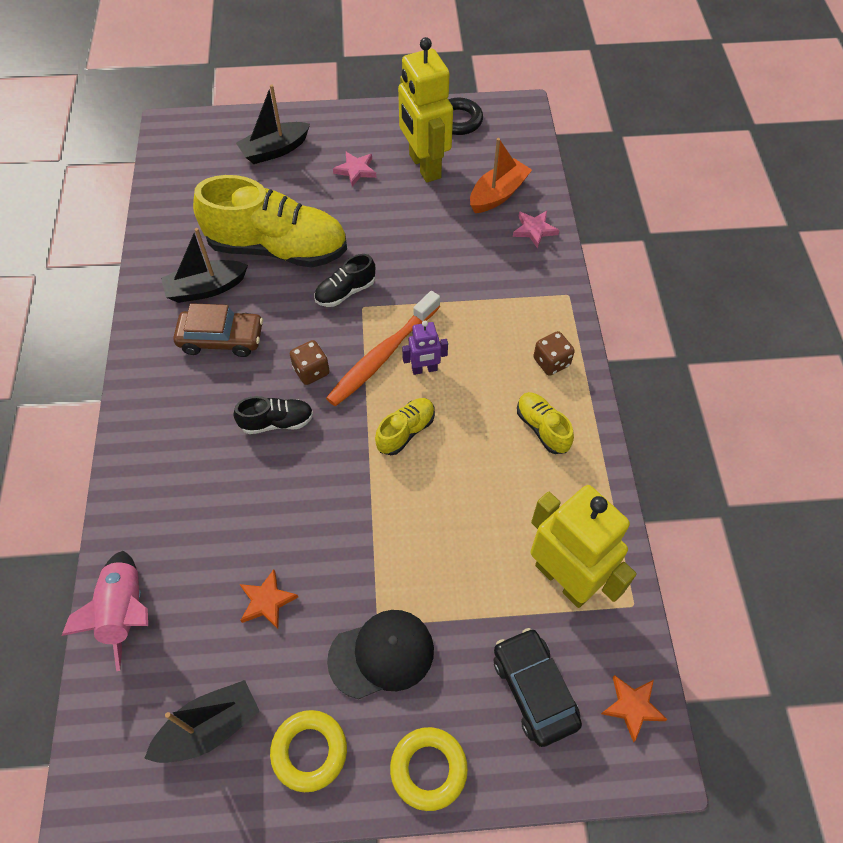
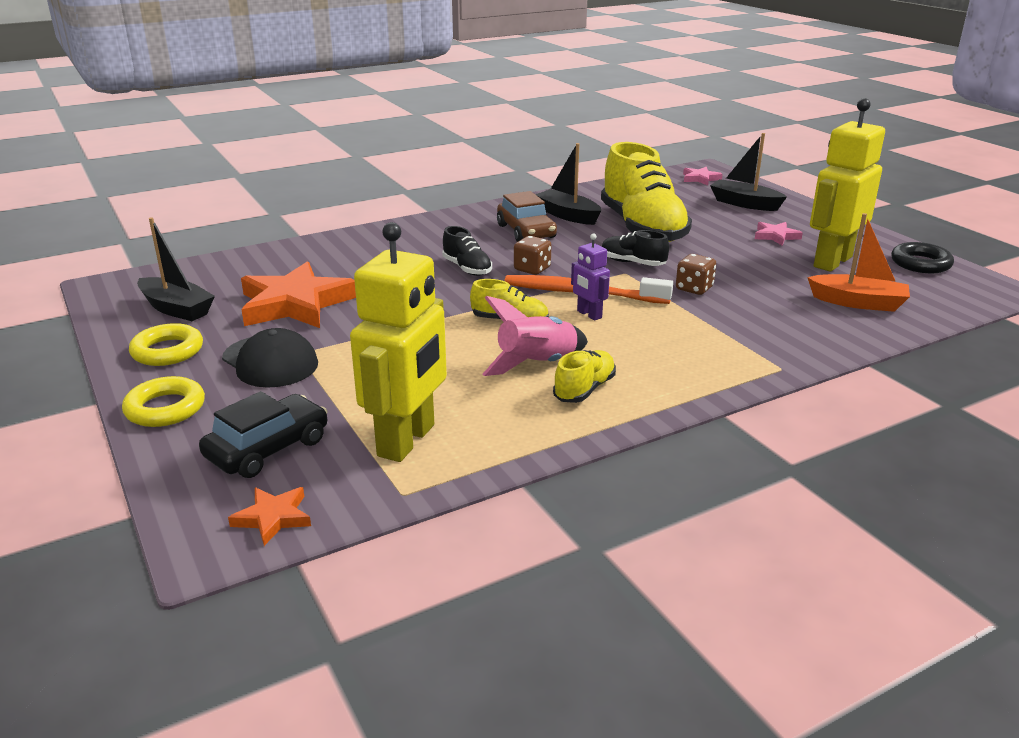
camera: 65 degrees right, 30 degrees down
(125, 611) = (260, 259): pink rocket -> pink rocket (537, 365)
(267, 601) = (296, 304): orange star -> orange star, size x2.17
(534, 230) = (842, 331): pink star -> pink star (700, 178)
(551, 362) = (676, 377): brown dice -> brown dice (694, 288)

